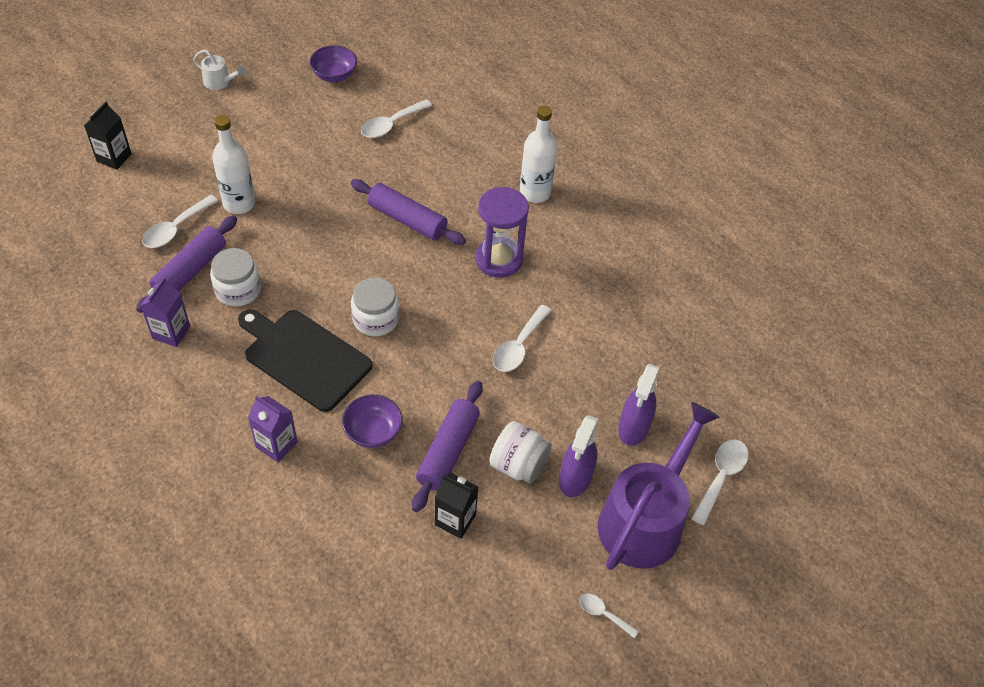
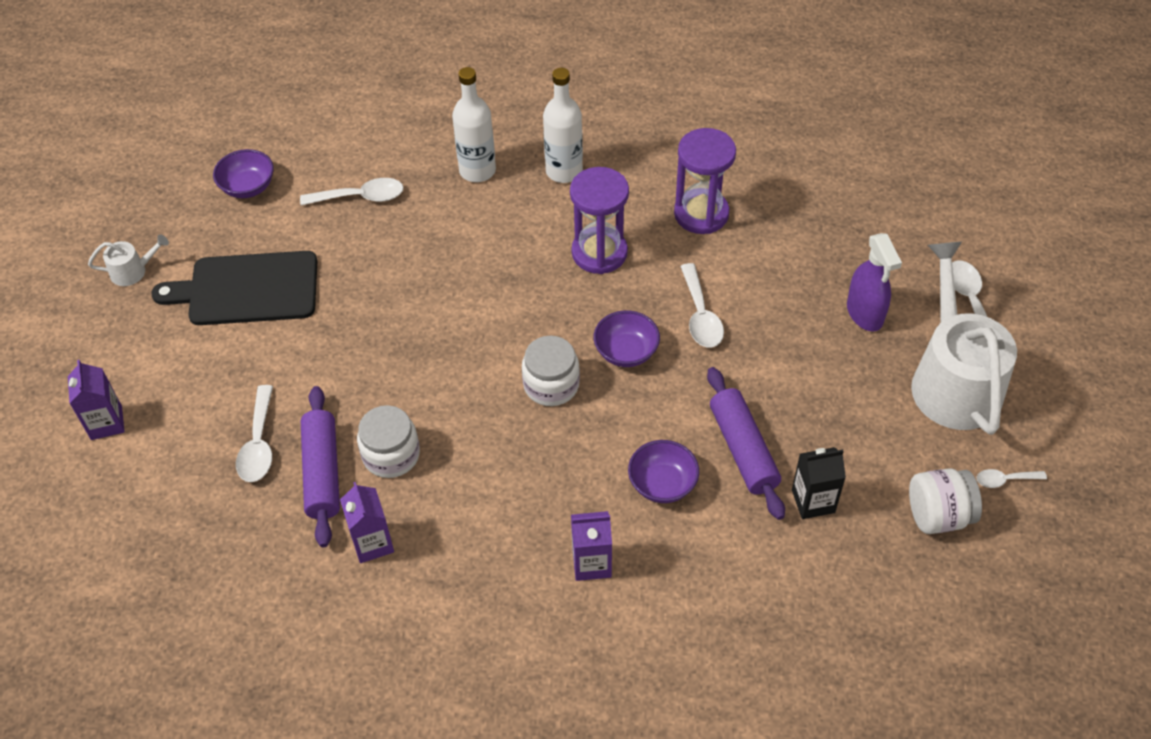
camera: 35 degrees left, 0 degrees up
(114, 158) = (106, 423): black carton -> purple carton
(239, 203) = (296, 374): white bottle -> white bottle (477, 170)
(304, 357) = (526, 468): black cutting board -> black cutting board (247, 289)
(391, 124) = (360, 197): white spoon -> white spoon turned 105 degrees counterclockwise
(407, 220) = (477, 275): purple rolling pin -> none
(444, 333) = (626, 352): none -> purple bowl
(518, 465) = (811, 415): white jar -> white jar (938, 515)
(575, 478) = (866, 390): purple spray bottle -> none
(595, 282) = (701, 214): none -> purple hourglass
(645, 520) = (953, 380): purple watering can -> white watering can

